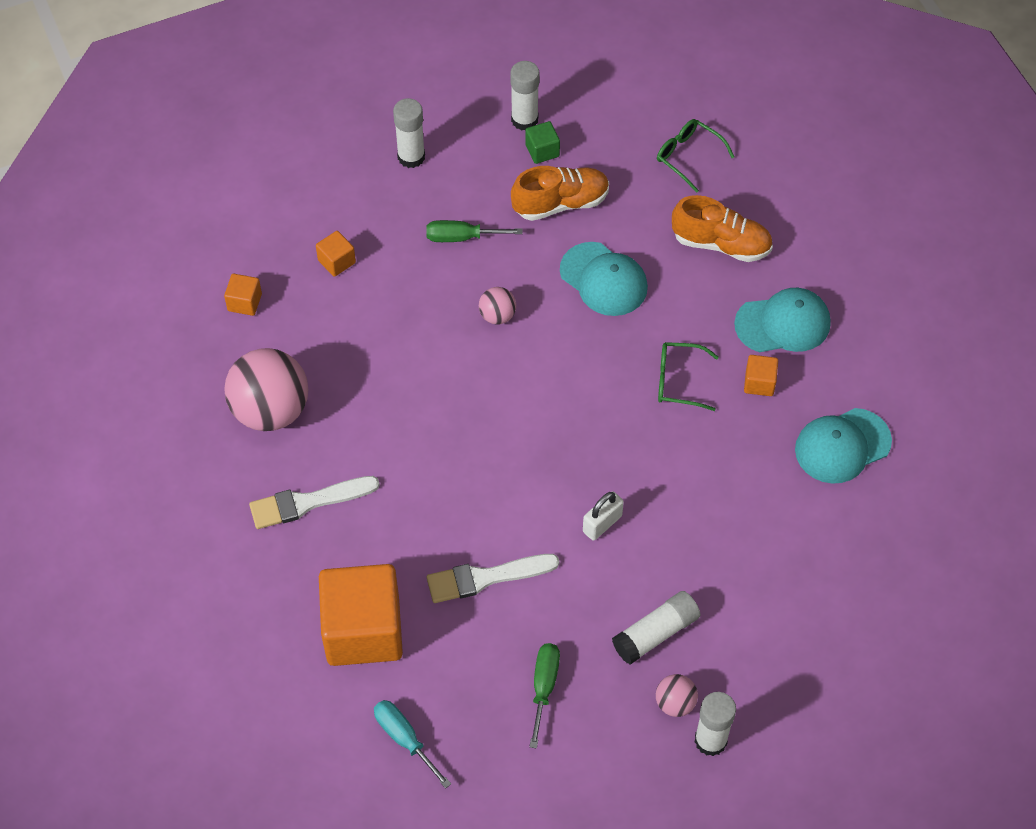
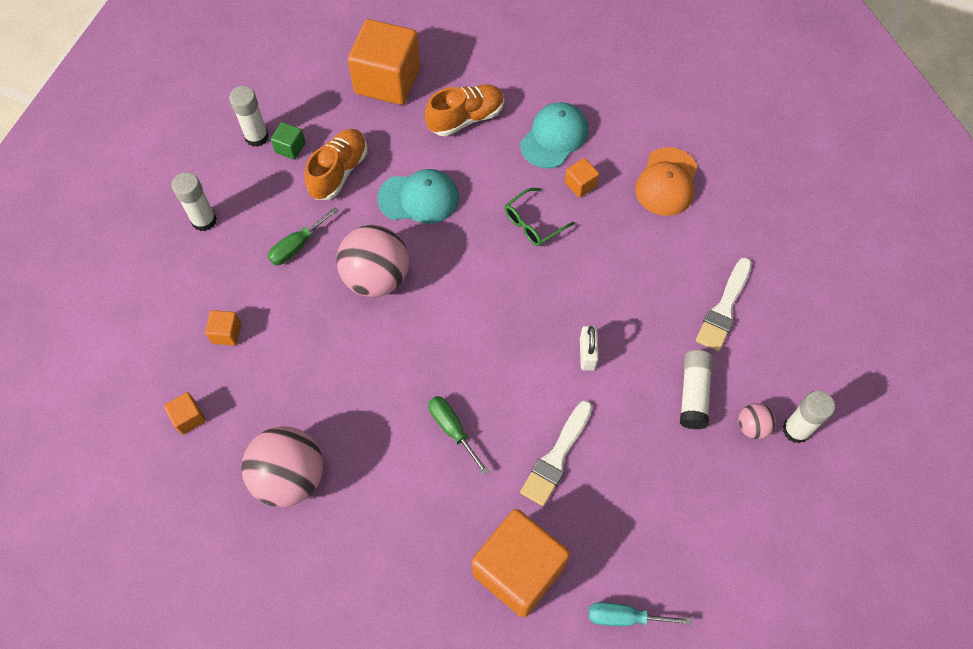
camera: 45 degrees left, 5 degrees up
(308, 502) = (385, 518): white brush -> white brush (724, 308)
(497, 316) = (376, 278): pink ball -> pink ball, size x2.12
(544, 687) = (669, 493): green screwdriver -> green screwdriver (452, 429)
(688, 156) = (387, 80): green glasses -> orange cube
(842, 446) = (666, 182): turquoise cap -> orange cap

